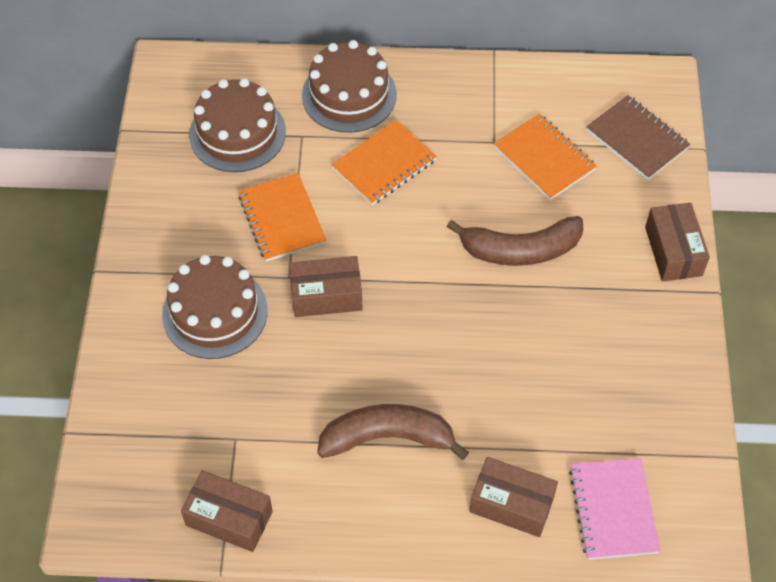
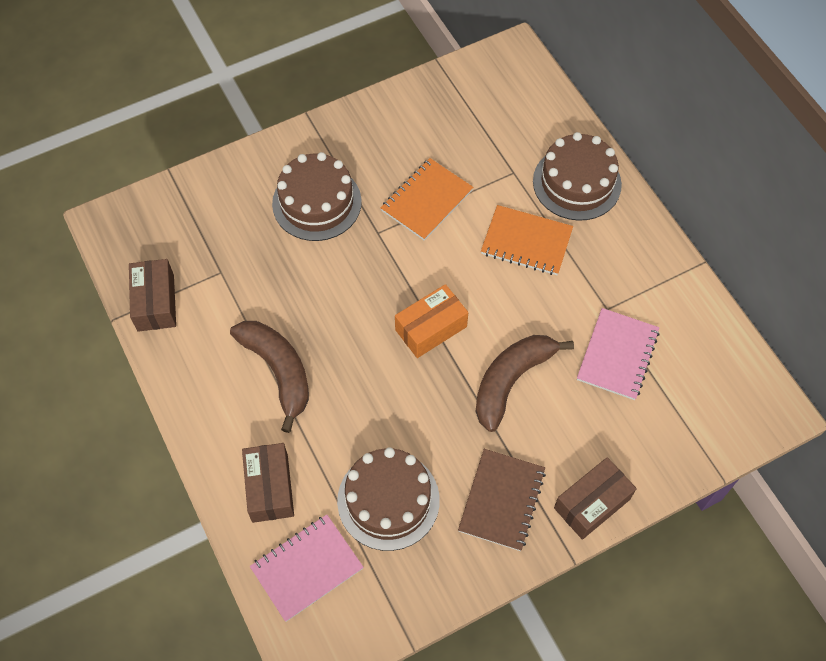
camera: 60 degrees right, 5 degrees up
(237, 133) = (485, 130): brown cake -> brown cake (388, 500)
(326, 296) = (377, 266): brown box -> none
(424, 285) = (431, 328): none -> orange box
(520, 250) = (511, 381): brown banana -> brown banana turned 75 degrees clockwise
(544, 158) = (617, 355): orange notebook -> pink notebook
(637, 139) = (693, 419): brown notebook -> brown notebook (502, 500)

